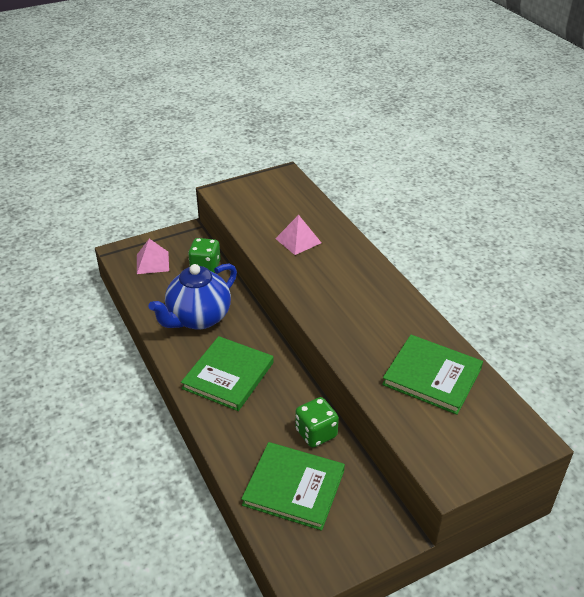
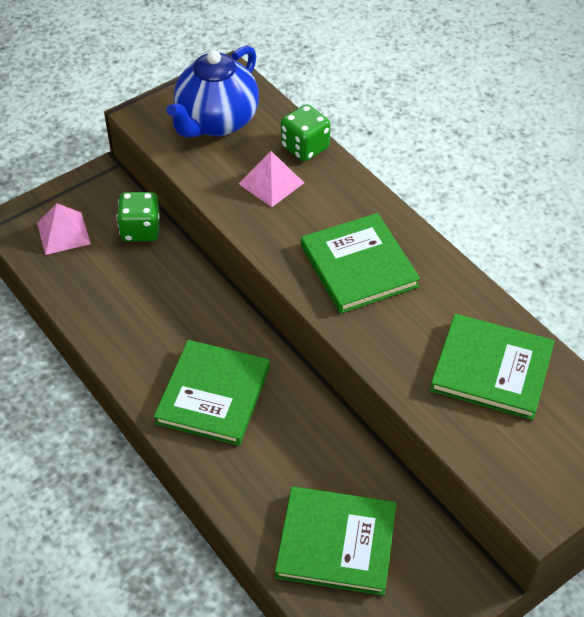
camera: 10 degrees left, 10 degrees up
(198, 318) = (151, 313): blue teapot -> blue teapot (216, 122)
(316, 433) = (348, 462): green dice -> green dice (305, 147)
(348, 298) = (358, 266): none -> green book

